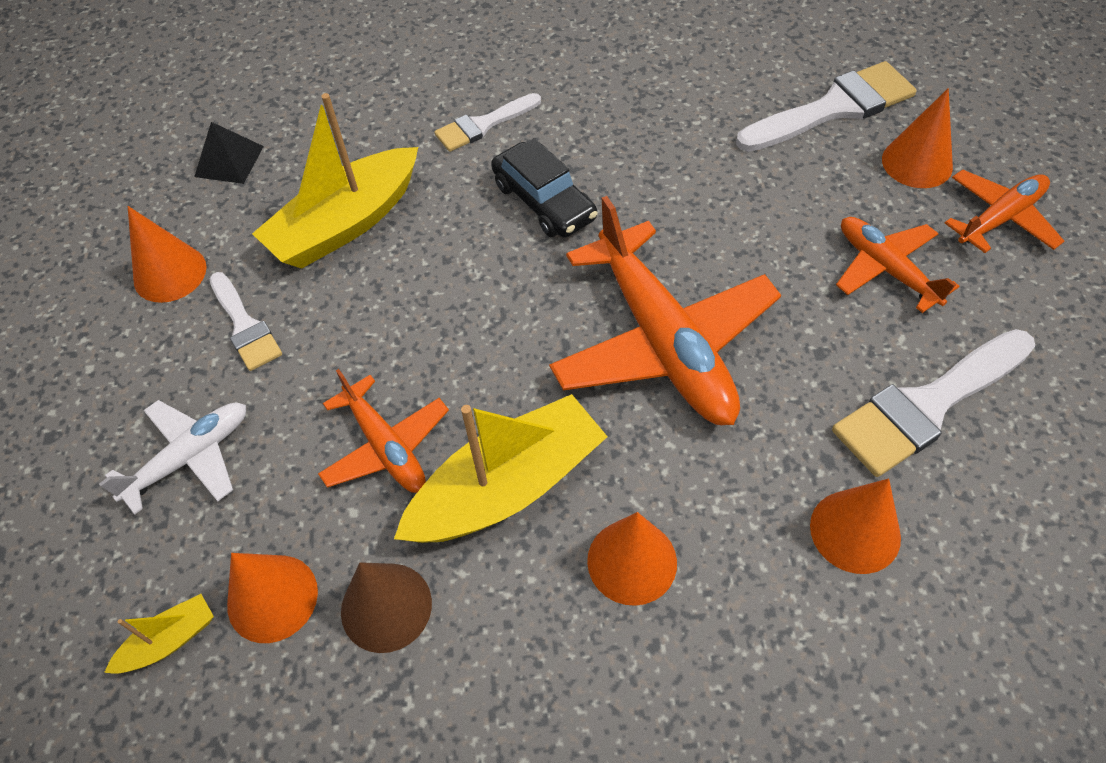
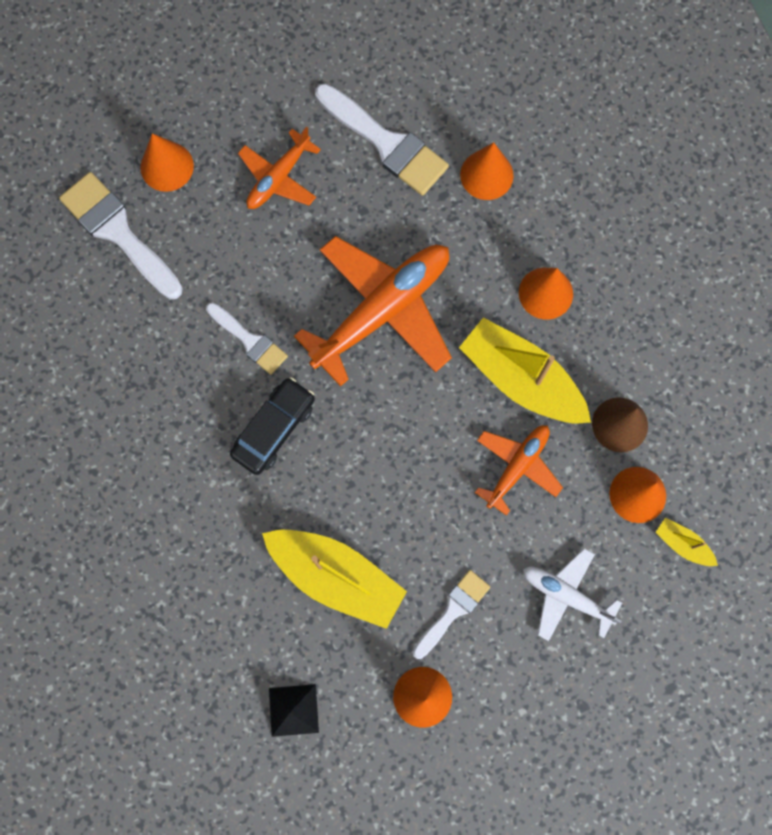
camera: 110 degrees left, 20 degrees up
(483, 125) = (199, 505): white brush -> white brush (249, 340)
(1000, 218) = (211, 108): orange plane -> none

